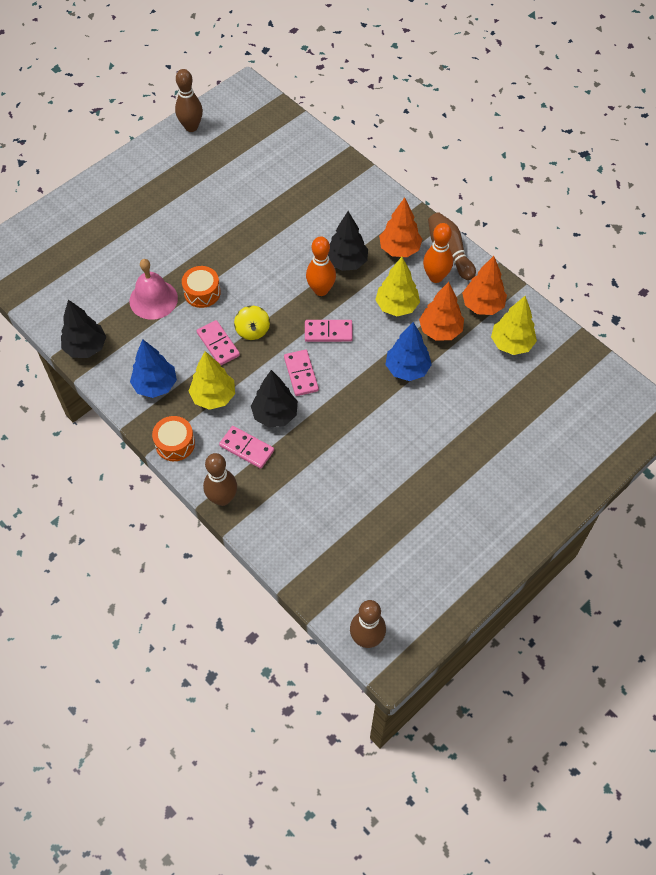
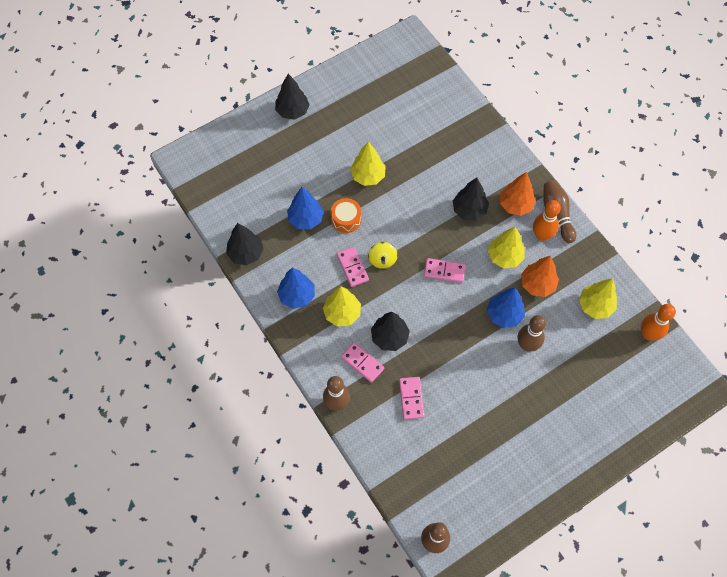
camera: 10 degrees right, 5 degrees up
(120, 185) = (292, 111): none -> black tree
(153, 299) = (305, 219): pink bell -> blue tree
(175, 443) = (305, 349): orange drum -> none
(191, 127) = (358, 66): brown bowling pin -> brown bowling pin (527, 345)
(221, 242) = (368, 176): none -> yellow tree
(301, 374) = (416, 305): pink domino -> pink domino (411, 398)
(321, 290) = (444, 232): orange bowling pin -> orange bowling pin (648, 334)
(482, 305) = (576, 267): orange tree -> none

